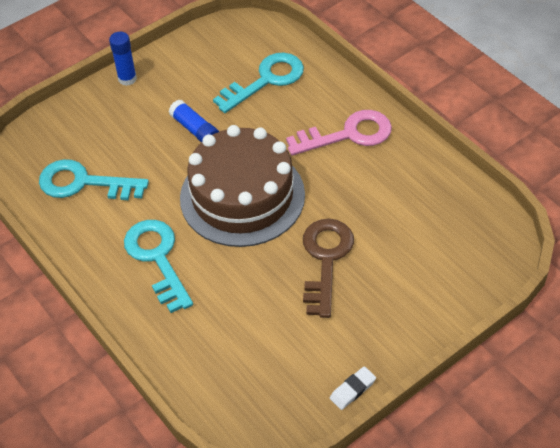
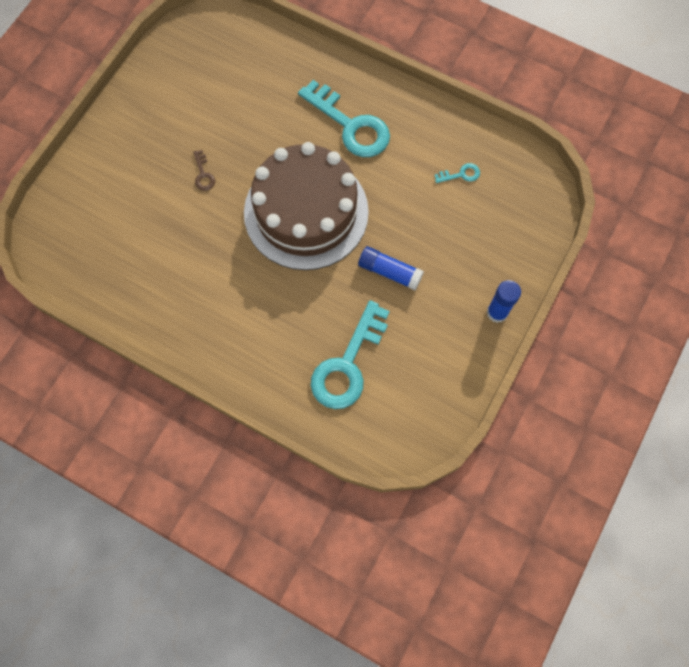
camera: 155 degrees right, 20 degrees up
(83, 183) = (461, 174): turquoise key -> turquoise key, size x0.42
(325, 259) = (203, 174): brown key -> brown key, size x0.42
(348, 134) = (231, 321): pink key -> none
(352, 390) = (142, 73): white eraser -> none

